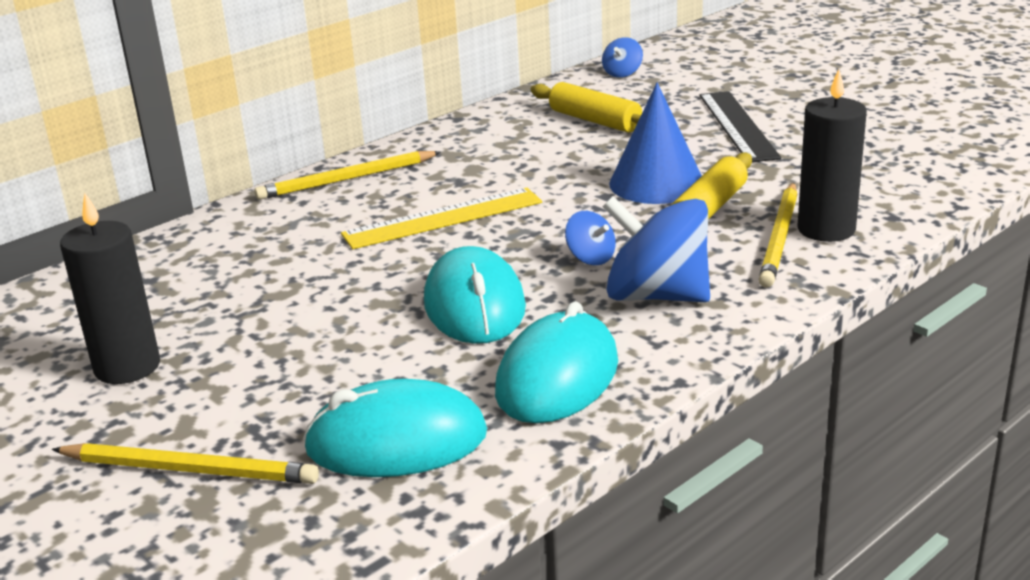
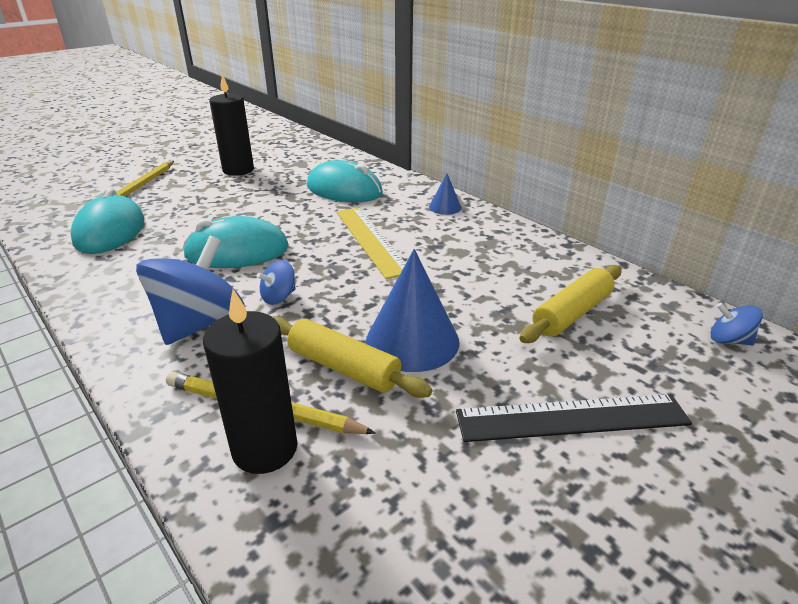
camera: 90 degrees right, 5 degrees up
(347, 179) = (445, 207): yellow pencil -> blue cone
(558, 377) = (126, 278): turquoise mouse -> turquoise mouse (344, 190)

